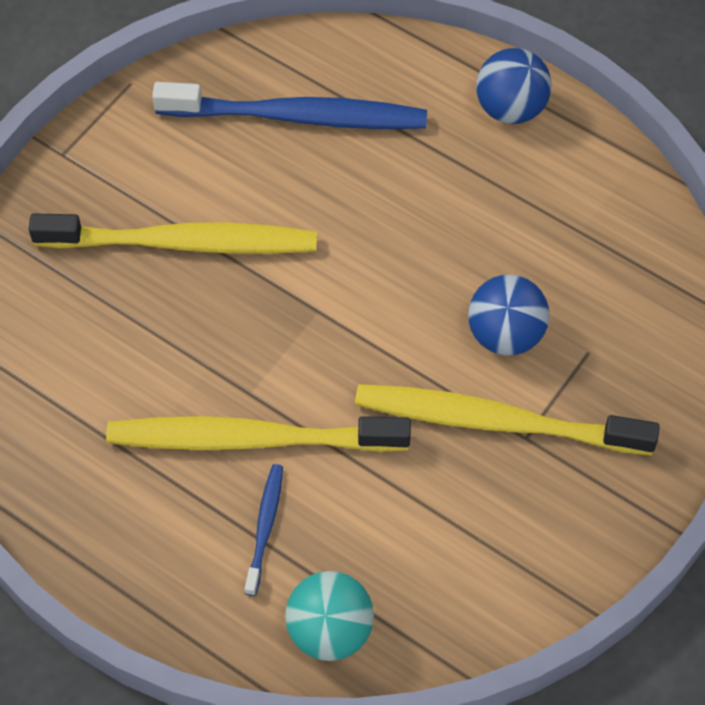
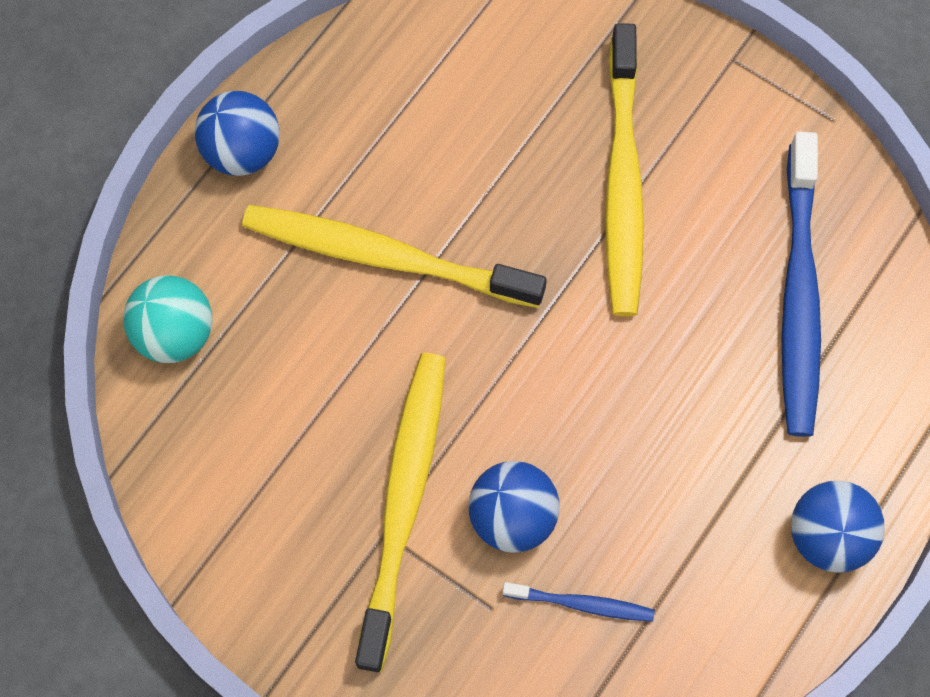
camera: 90 degrees right, 10 degrees up
(129, 575) = (242, 151): none -> blue ball
(252, 439) = (387, 257): yellow toothbrush -> yellow toothbrush turned 75 degrees counterclockwise
(265, 528) = (287, 272): blue toothbrush -> blue toothbrush (581, 604)

